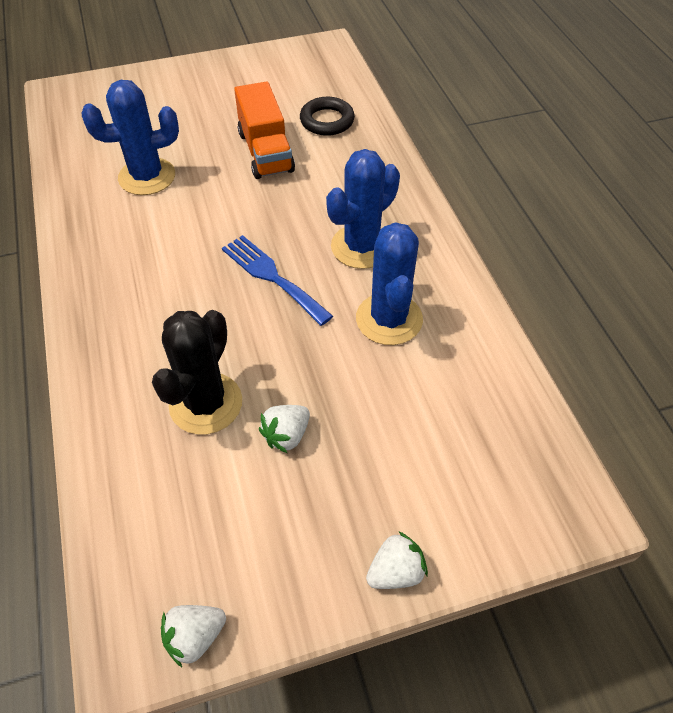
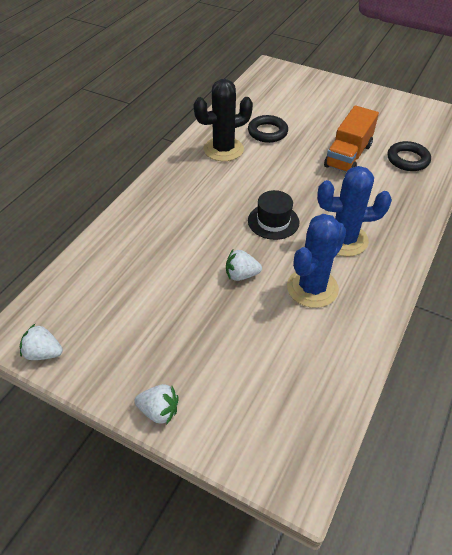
camera: 45 degrees right, 5 degrees down
(147, 177) = (267, 132): blue cactus -> black ring
(206, 403) = (168, 257): black cactus -> black cactus (223, 149)
(272, 277) = (273, 221): blue fork -> black hat
(286, 435) = (187, 302): white strawberry -> white strawberry (241, 275)

